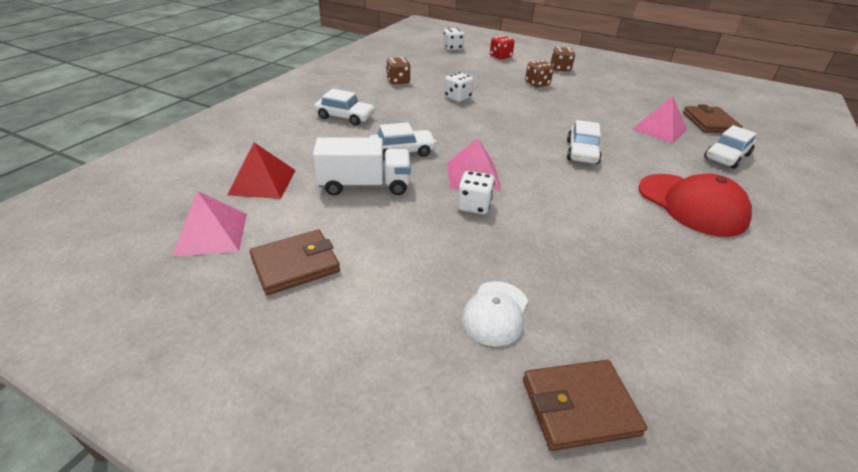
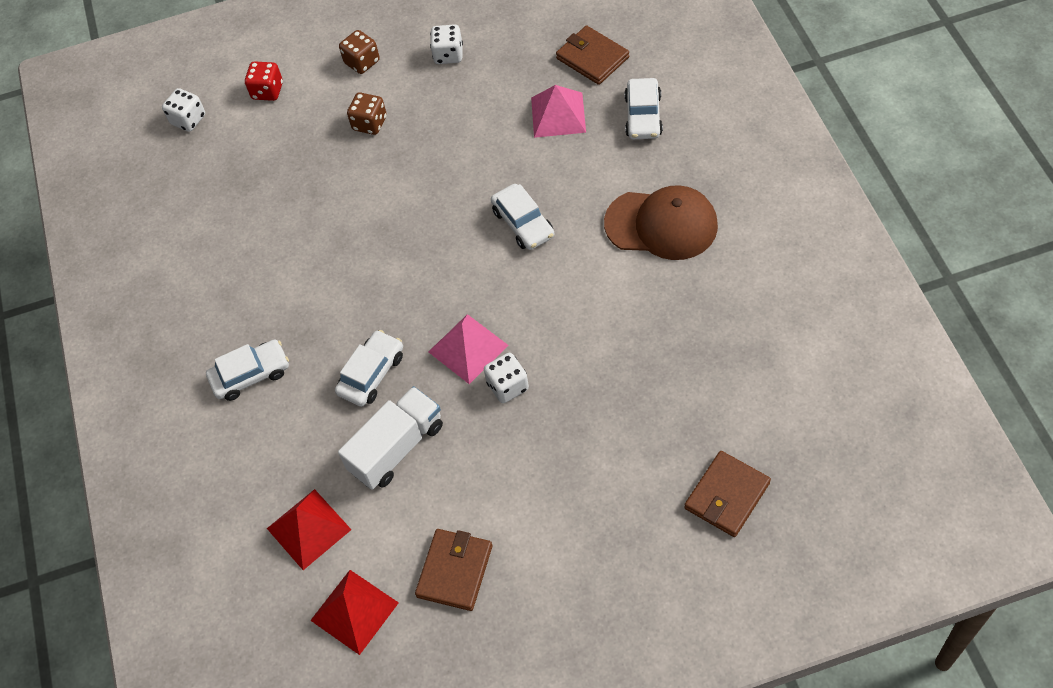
camera: 35 degrees left, 20 degrees up
(211, 234) = (354, 611): pink pyramid -> red pyramid
(398, 81) = (218, 257): brown dice -> none
(457, 98) = (319, 232): white dice -> white dice (448, 55)
(495, 313) = (625, 476): white cap -> none
(691, 204) = (661, 224): red cap -> brown cap

